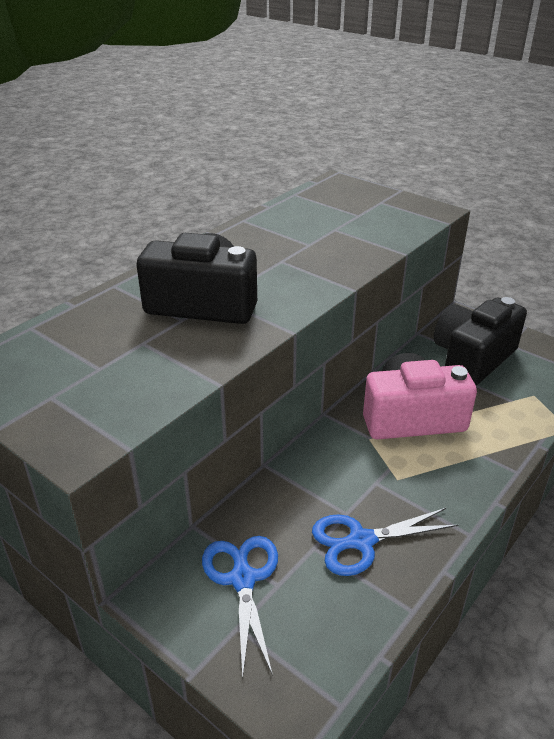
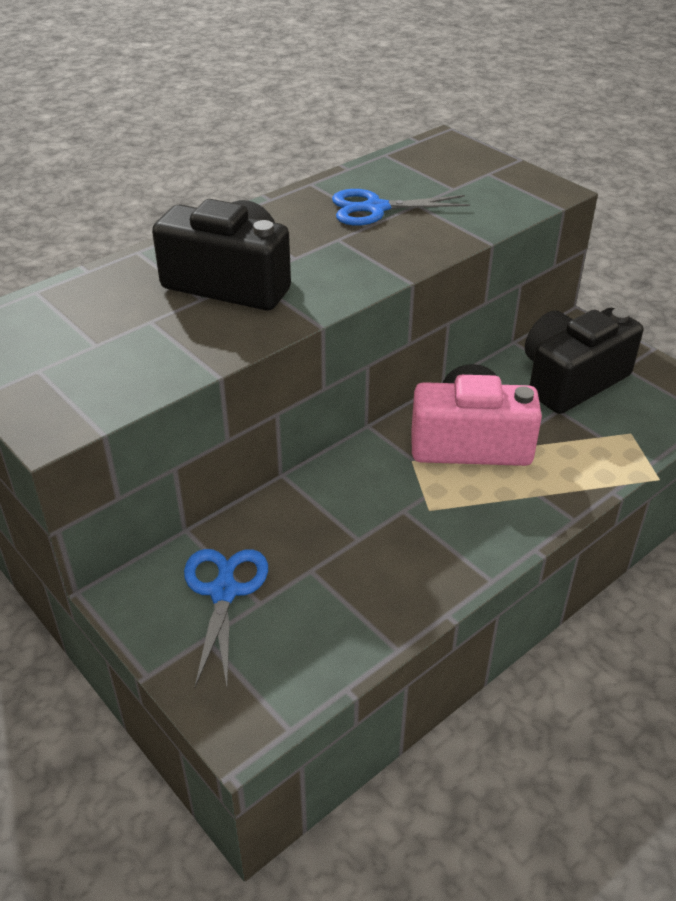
camera: 10 degrees right, 5 degrees up
(361, 541) = (365, 571): blue scissors -> blue scissors (375, 208)

